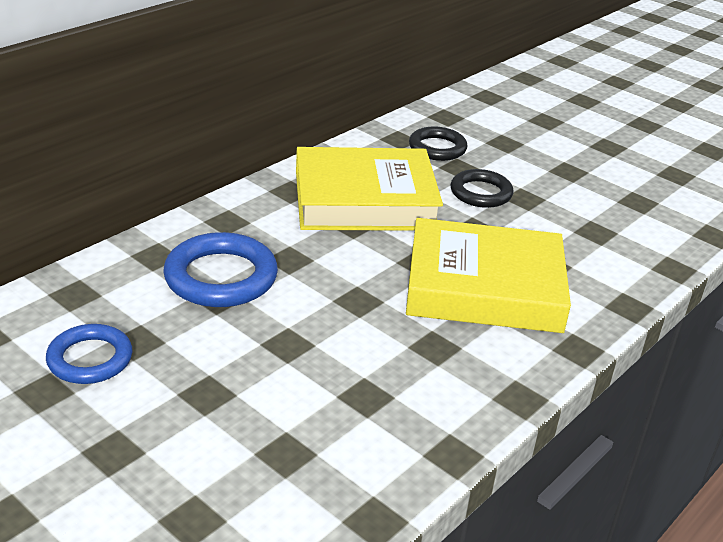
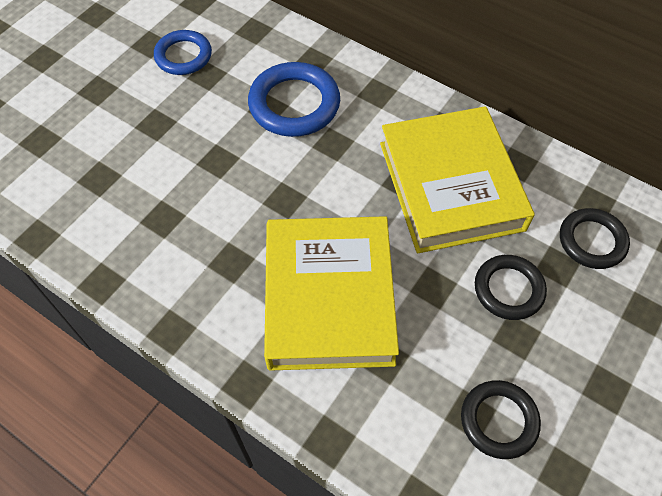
camera: 85 degrees right, 25 degrees up
(600, 220) = (499, 420): none -> black ring

